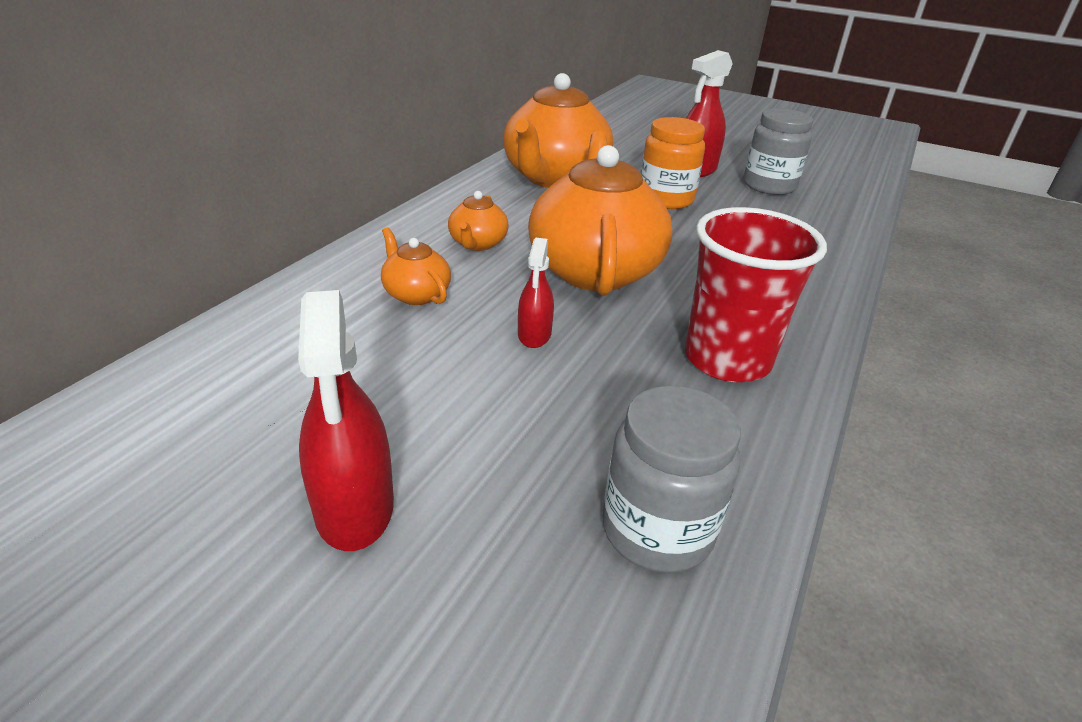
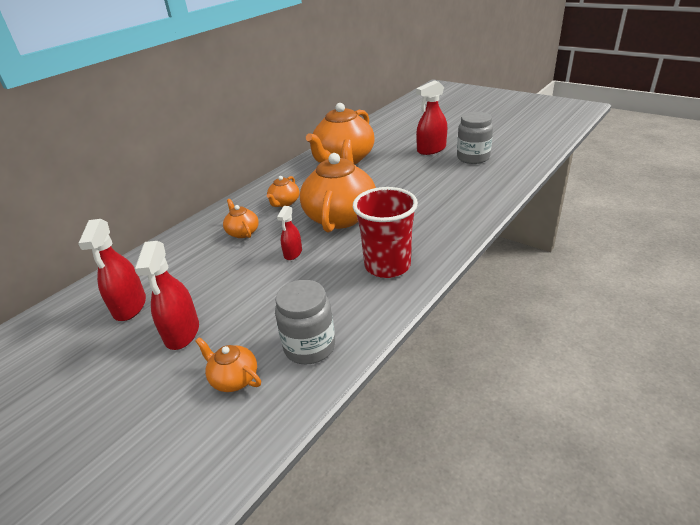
camera: 15 degrees right, 0 degrees up
(208, 448) = (130, 306): none -> red spray bottle
(519, 617) = (234, 378): none -> orange teapot
(665, 199) = (403, 170): orange jar -> none

